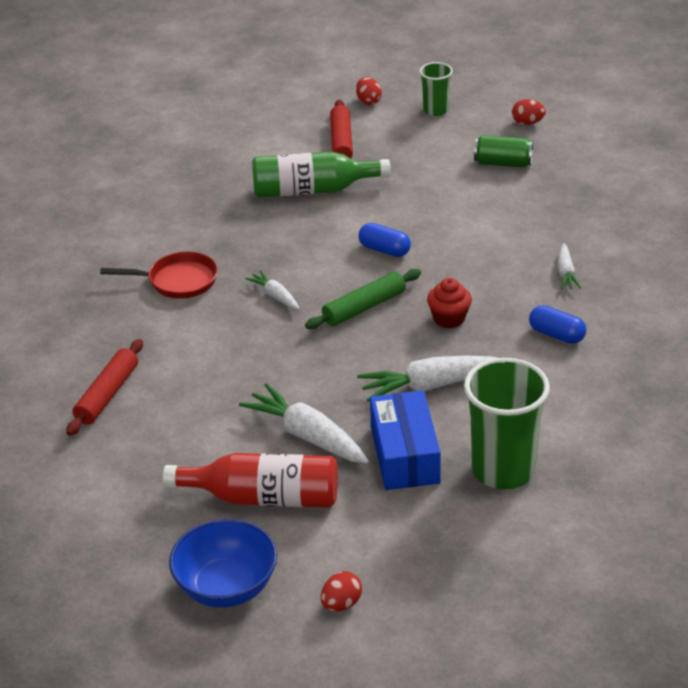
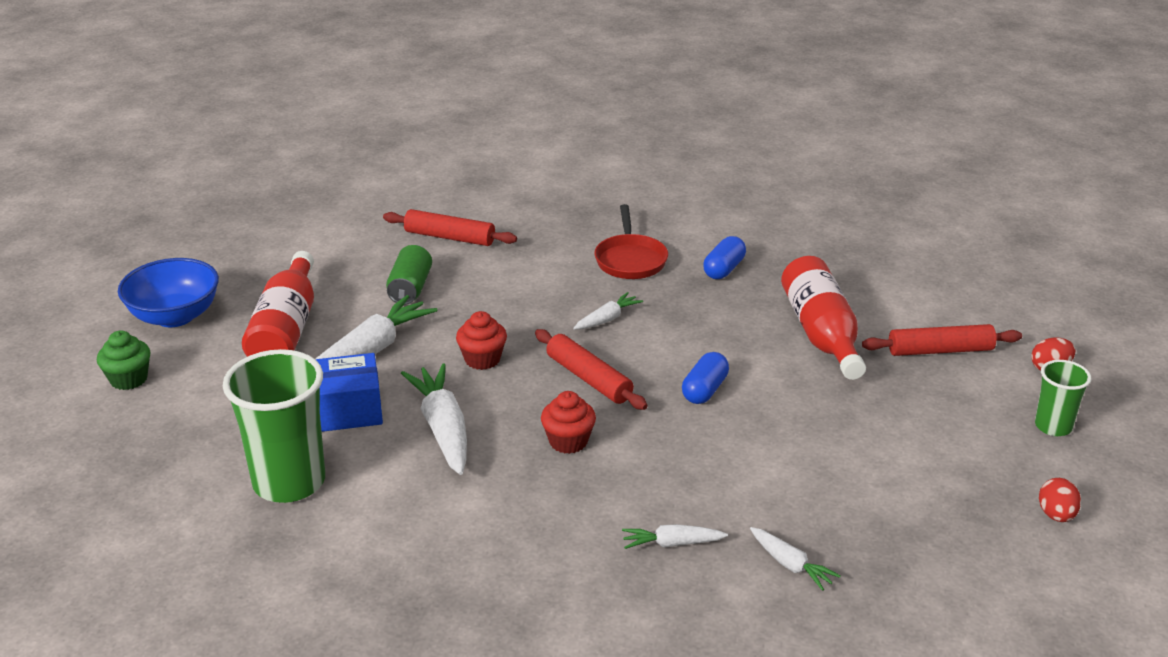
camera: 85 degrees right, 5 degrees down
(312, 190) = (821, 334): green bottle -> red bottle
(330, 366) = (482, 359): none -> red cupcake
(341, 604) = (129, 379): red egg -> green cupcake
(364, 307) = (589, 378): green rolling pin -> red rolling pin
(503, 163) = (933, 489): green can -> green can (410, 288)
(556, 335) = (534, 531): blue capsule -> blue capsule (723, 269)
(583, 225) = (790, 565): none -> white carrot

